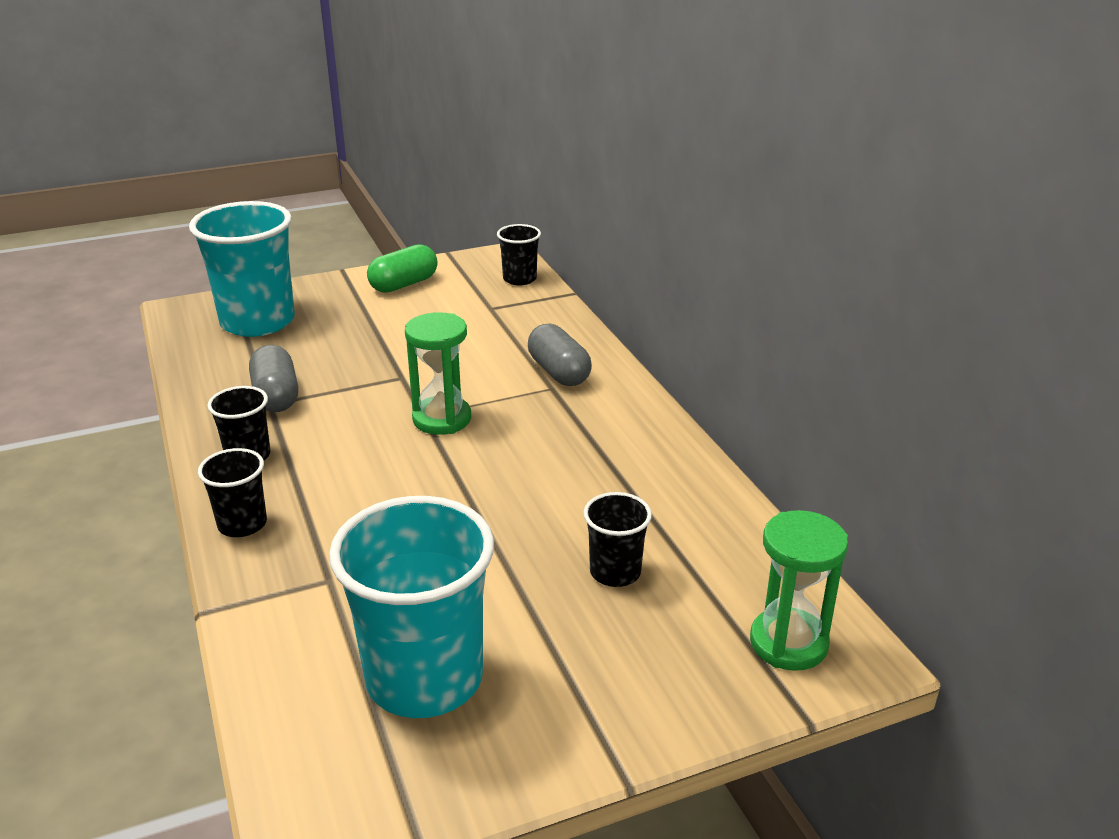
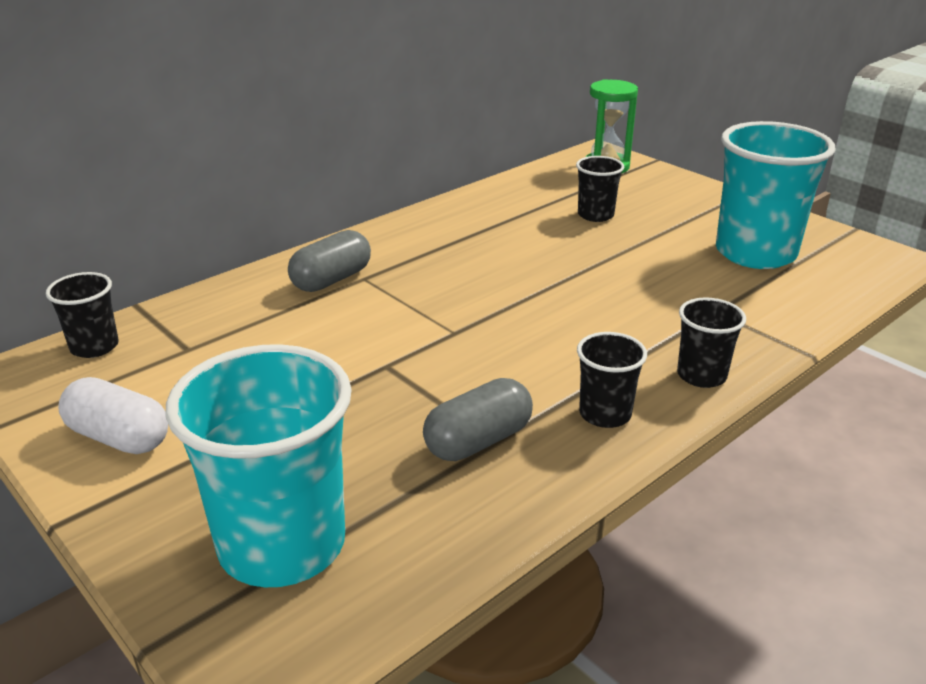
camera: 110 degrees left, 0 degrees up
(404, 284) = (119, 437): green capsule -> white capsule
(442, 419) = (455, 320): green hourglass -> none

